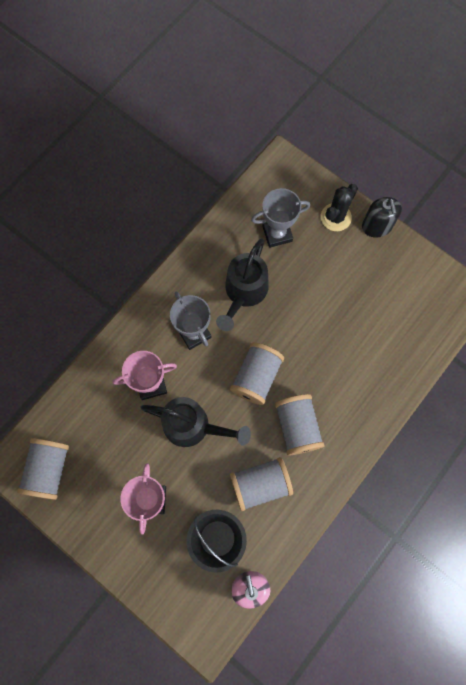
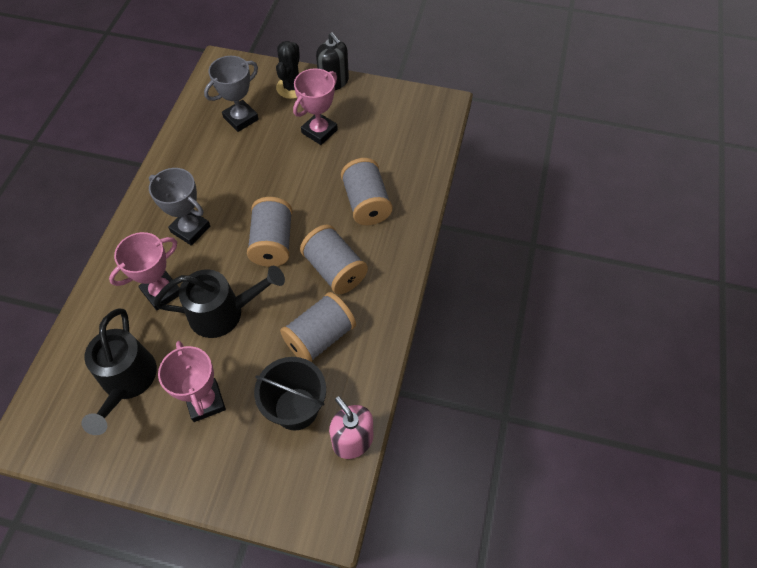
camera: 25 degrees left, 15 degrees down
(49, 470) = (71, 423): grey spool -> grey spool (366, 203)
(243, 293) = (228, 177): black watering can -> black watering can (127, 382)
(341, 278) = (319, 131): none -> pink trophy

